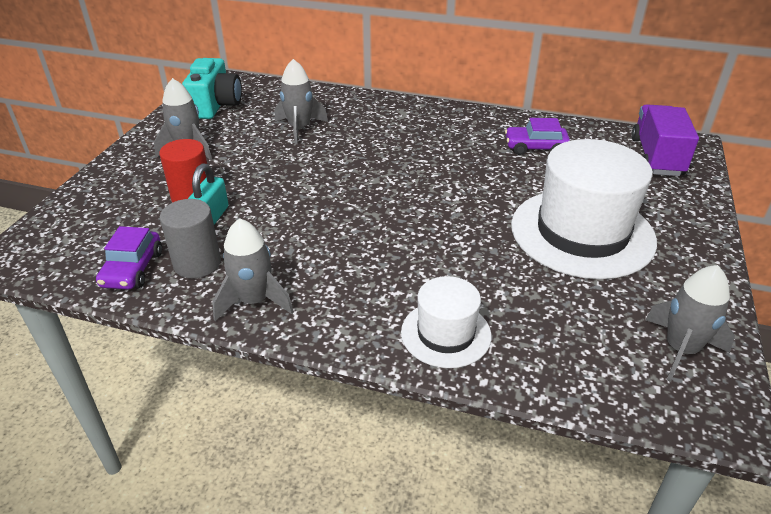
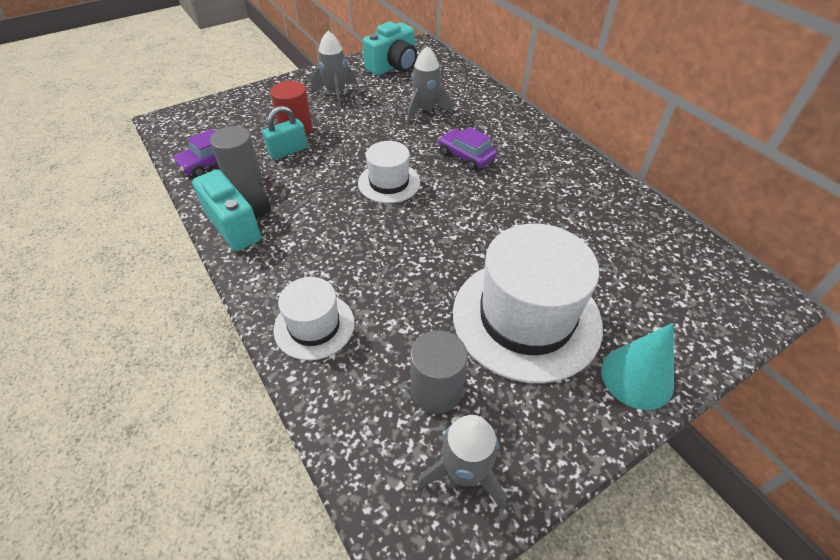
camera: 40 degrees right, 10 degrees up
(254, 301) = (240, 224): grey rocket -> turquoise camera
(349, 197) = (389, 182): none -> white hat
(535, 147) = (594, 219): purple car -> purple car (466, 156)
(594, 314) = (436, 390): none -> grey cylinder
(656, 157) = (708, 292): purple truck -> none
(687, 227) = (637, 377): none -> turquoise cone

